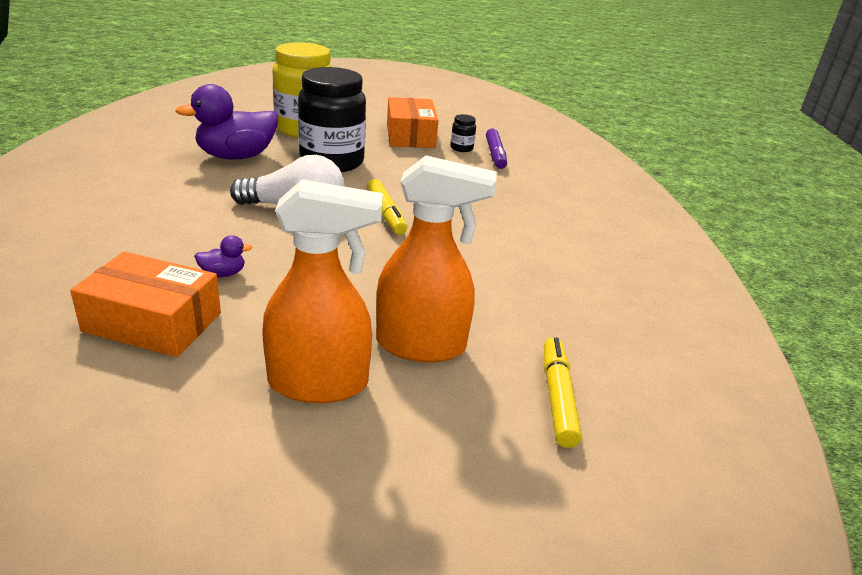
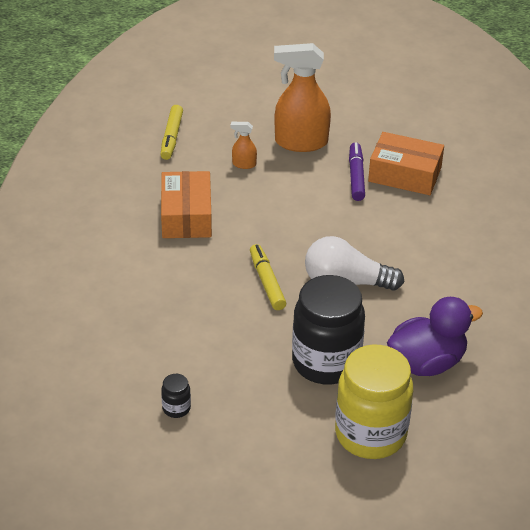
camera: 175 degrees left, 10 degrees up
(223, 274) = (379, 211): purple duck -> none
(410, 135) = (237, 434): orange box -> orange box (186, 216)
(421, 345) = (244, 164): orange spray bottle -> orange spray bottle, size x0.44
(495, 155) = (137, 397): purple marker -> purple marker (356, 176)

